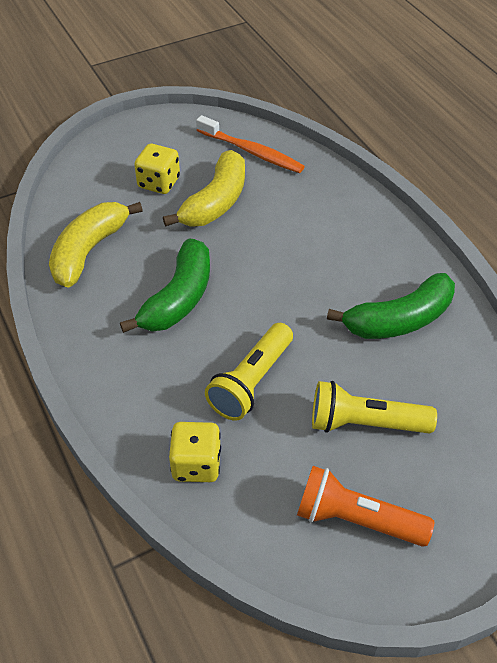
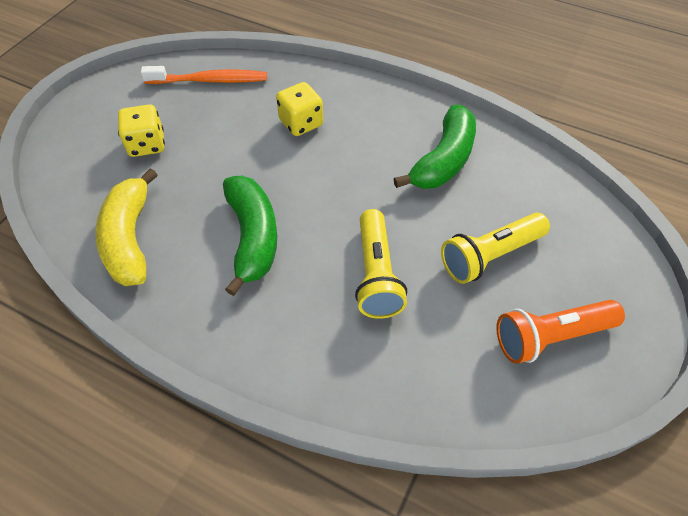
camera: 35 degrees left, 5 degrees up
(196, 464) = (393, 374): yellow dice -> yellow dice (301, 123)
(215, 202) = (214, 137): yellow banana -> none

